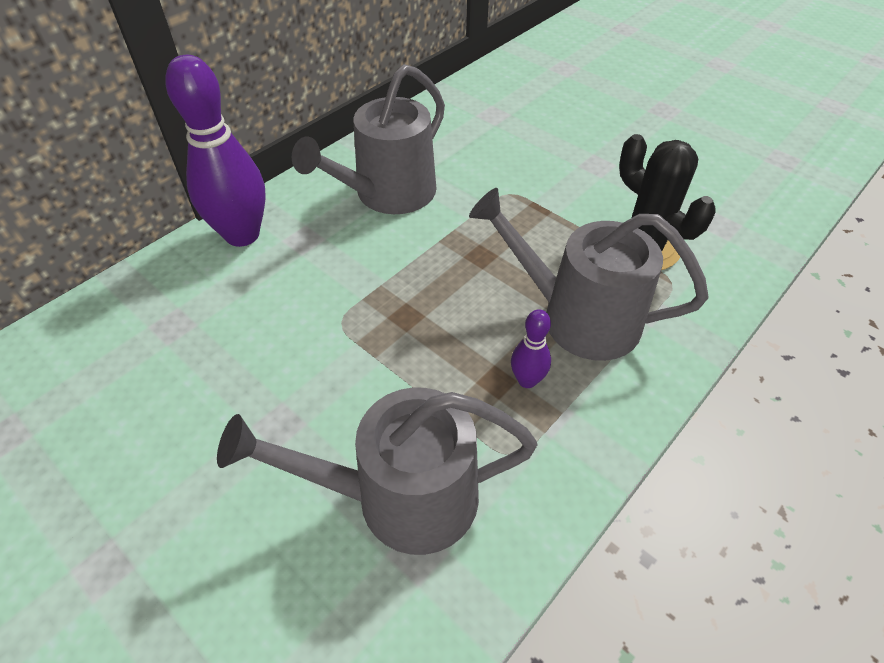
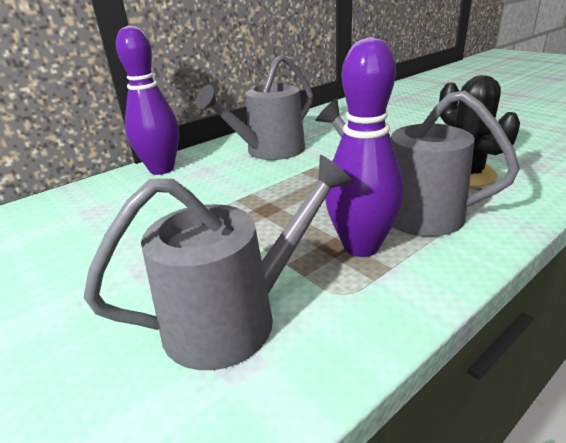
camera: 10 degrees right, 20 degrees down
(401, 497) = (234, 318): grey watering can -> grey watering can turned 150 degrees clockwise
(527, 380) = (361, 246): purple bowling pin -> purple bowling pin, size x2.15

